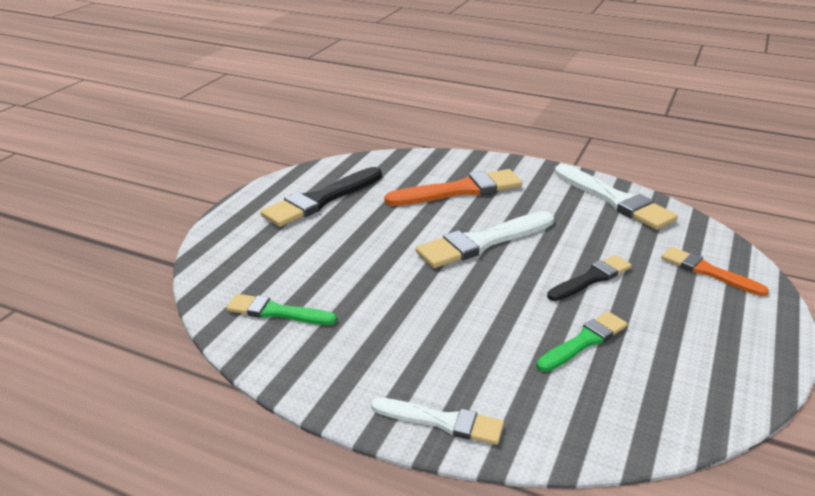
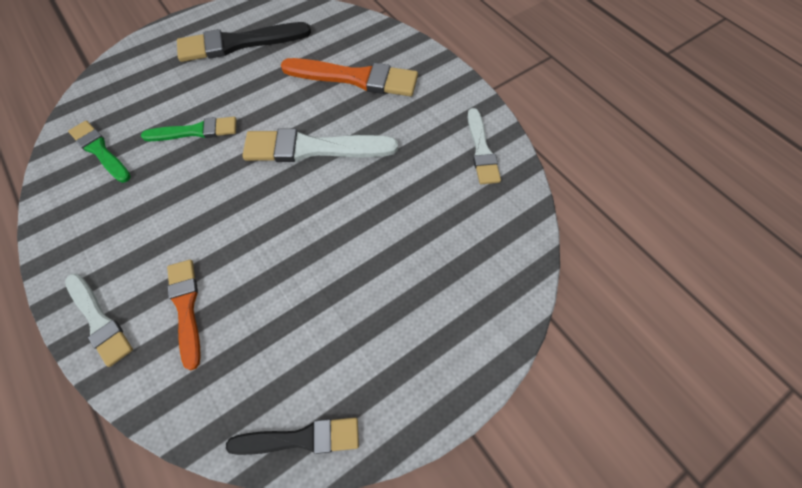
camera: 30 degrees right, 30 degrees up
(584, 341) = (278, 302): green brush -> green brush (195, 131)
(591, 278) = (358, 235): black brush -> black brush (301, 438)
(614, 200) = (481, 150): white brush -> white brush, size x0.62
(708, 271) = (472, 281): orange brush -> orange brush (186, 308)

